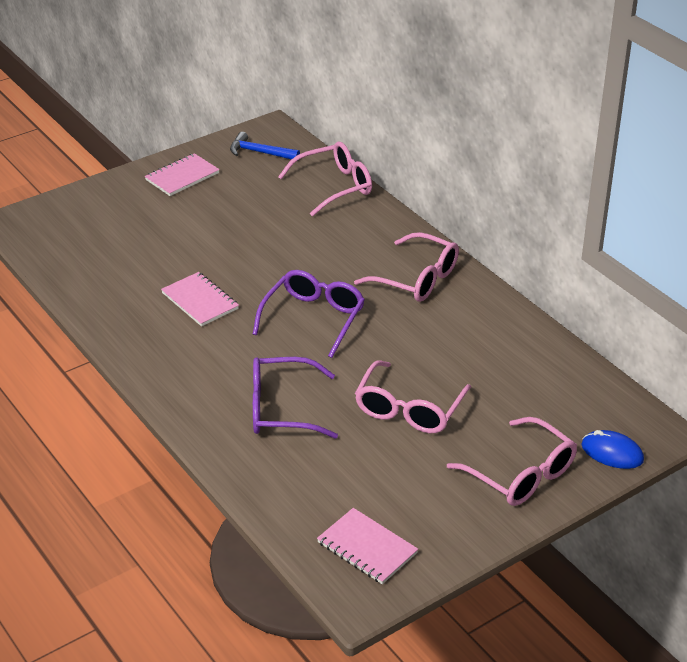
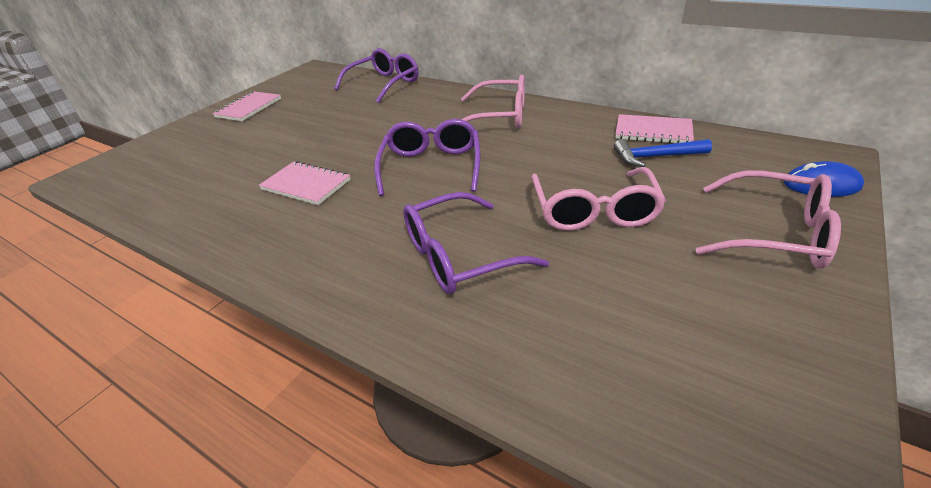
camera: 20 degrees left, 0 degrees up
(260, 152) = (310, 81): blue hammer -> blue hammer (655, 157)
(335, 186) = (384, 84): pink glasses -> purple glasses
(367, 548) = (723, 402): pink notebook -> pink notebook (653, 132)

